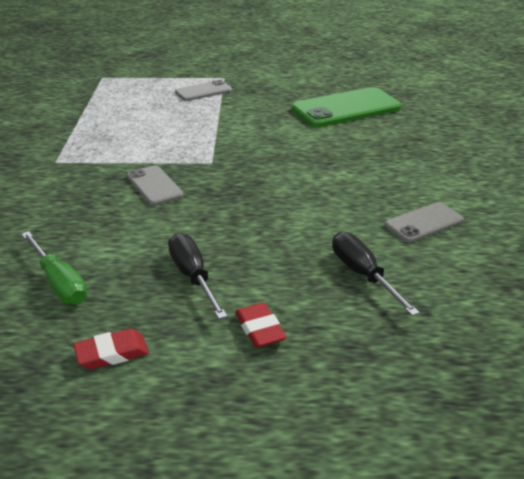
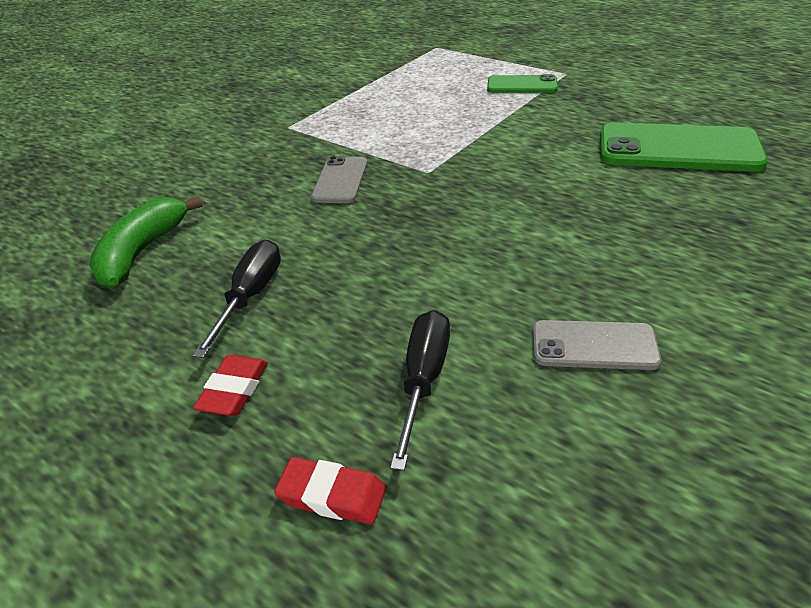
camera: 40 degrees right, 5 degrees up
(59, 283) = (142, 252): green screwdriver -> green banana
(112, 353) = (90, 345): red eraser -> red eraser (332, 495)
(203, 91) = (522, 85): grey phone -> green phone

